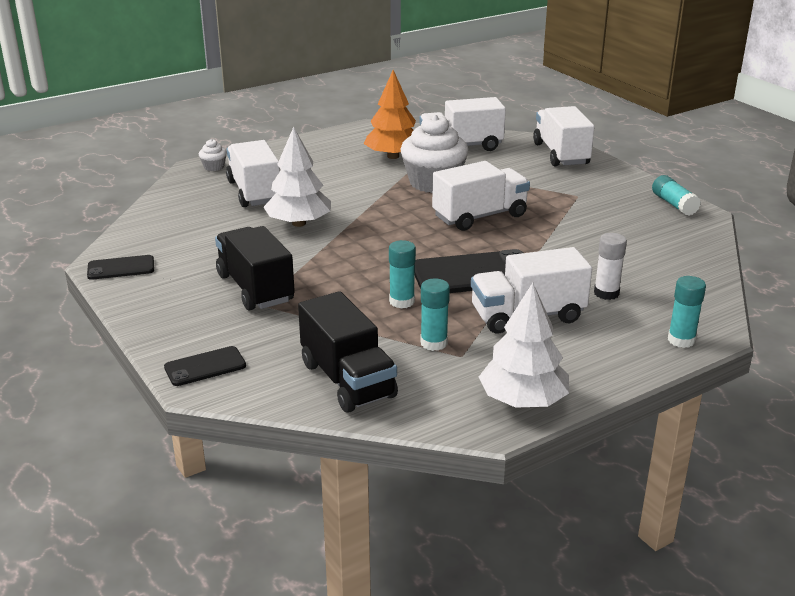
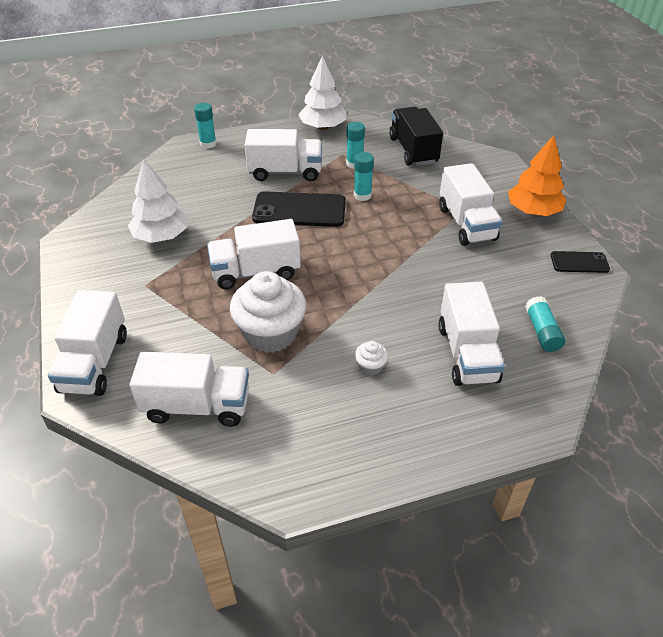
camera: 165 degrees left, 15 degrees up
(205, 367) = (497, 170): black phone -> none
(214, 167) = (519, 420): white cupcake -> white cupcake (370, 366)
(255, 288) = (466, 223): black truck -> white truck
(299, 223) = (425, 292): white tree -> white tree (161, 236)
(393, 156) = (291, 400): orange tree -> orange tree (533, 211)
(606, 293) = (220, 180): white glue stick -> none
(674, 204) = (74, 256): turquoise glue stick -> turquoise glue stick (542, 331)

